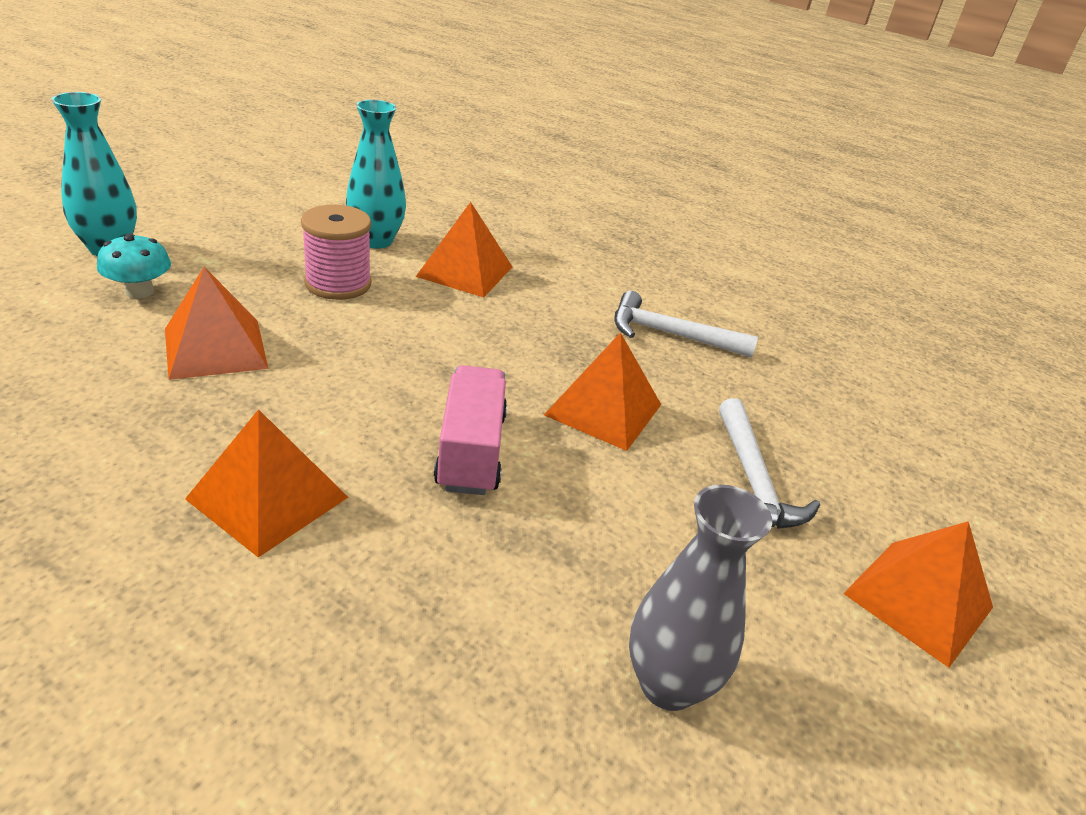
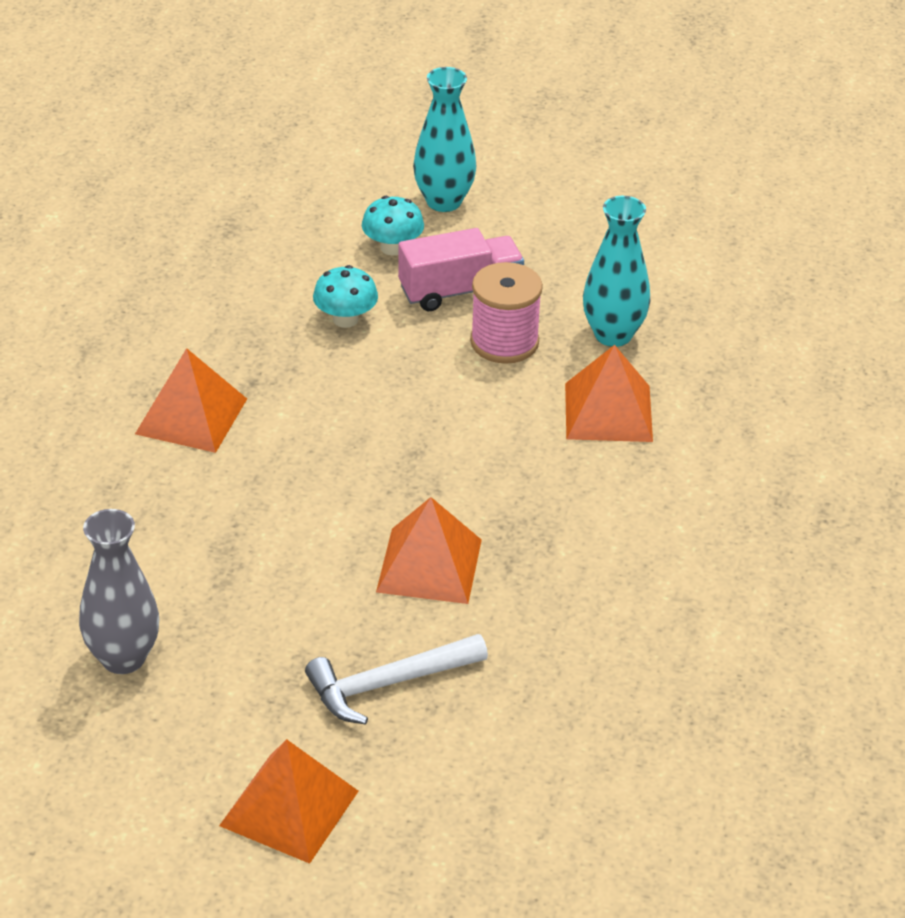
camera: 75 degrees right, 5 degrees up
(215, 348) = (345, 319): orange pyramid -> turquoise mushroom
(471, 451) = (310, 499): pink truck -> pink truck (460, 291)
(670, 334) = (612, 591): white hammer -> none

